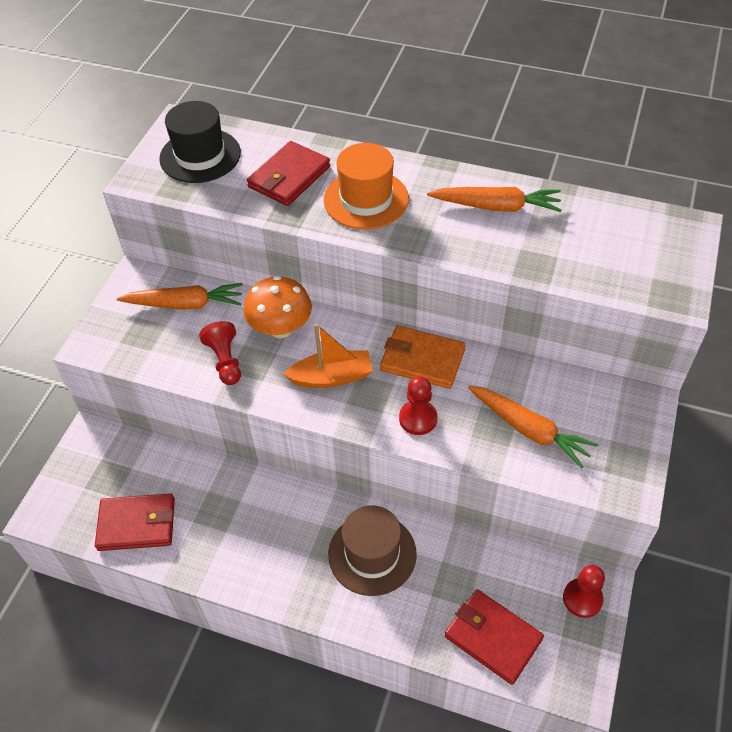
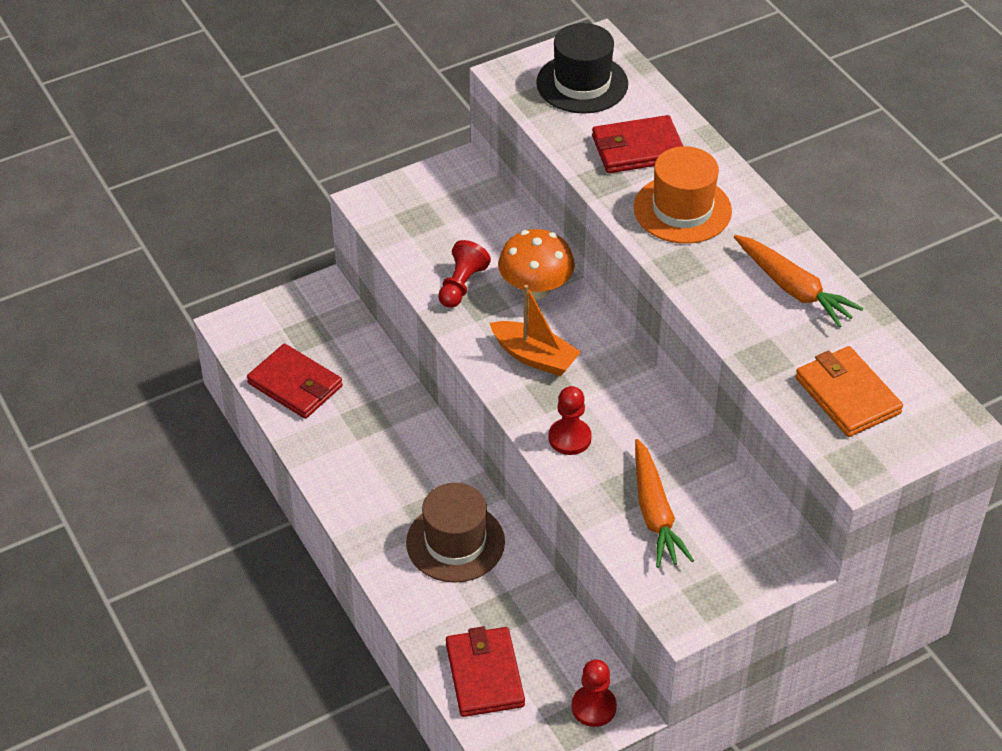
camera: 40 degrees right, 5 degrees down
(185, 304) = (477, 216): orange carrot -> none
(422, 360) = (628, 396): orange wallet -> orange wallet (847, 395)

